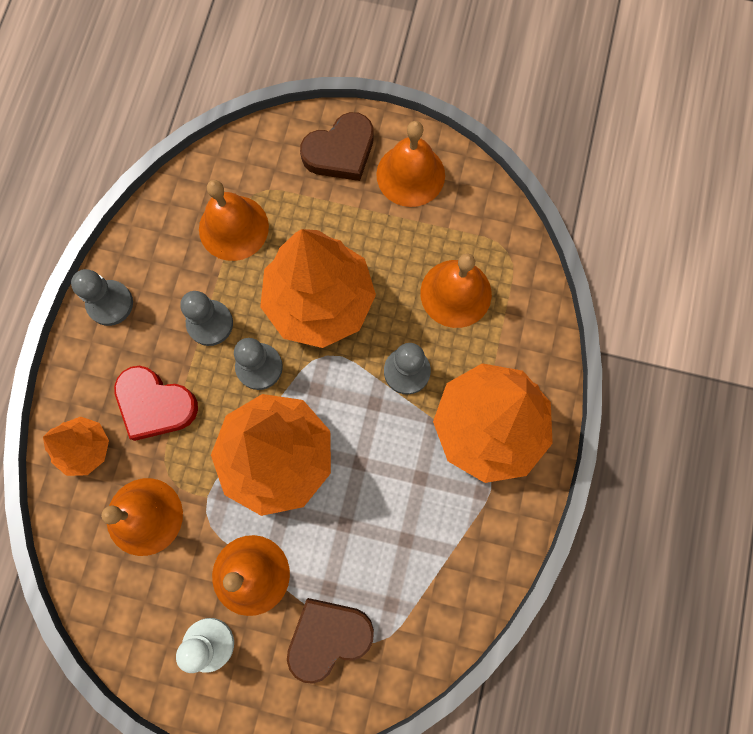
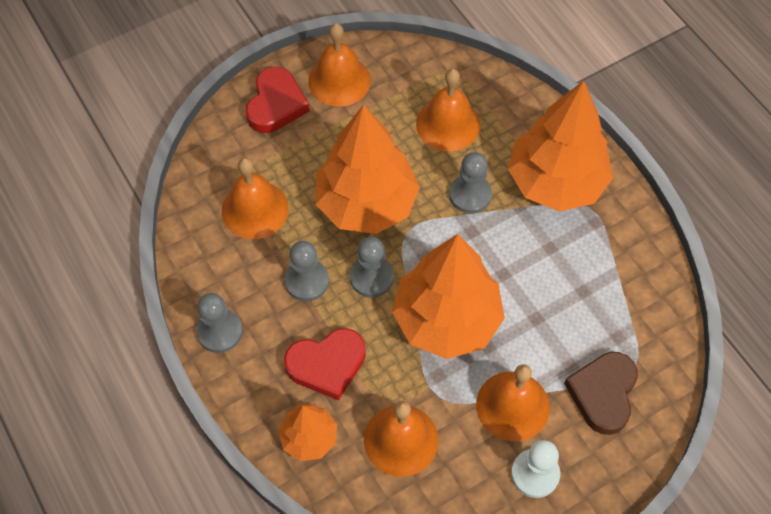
camera: 45 degrees left, 15 degrees down
(340, 151) = (276, 104): brown heart -> red heart

